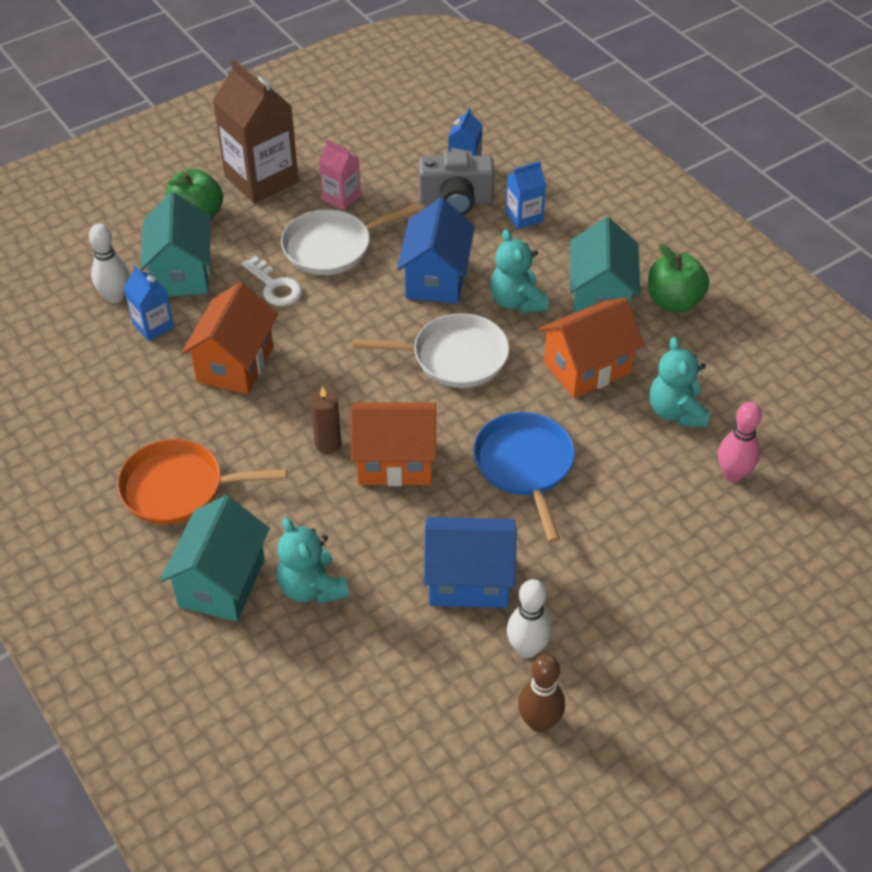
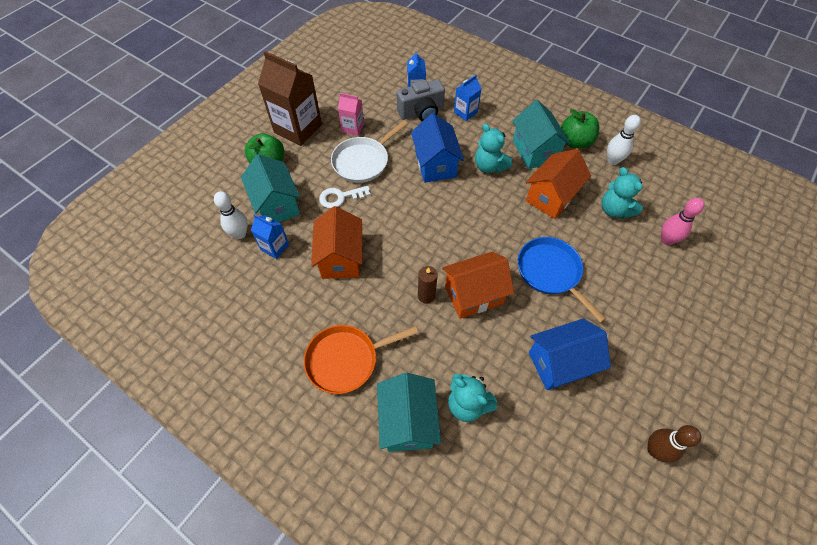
camera: 20 degrees left, 10 degrees up
(275, 286) = (340, 197): white key -> white key turned 135 degrees clockwise
(455, 357) = (472, 213): white pan -> none
(527, 648) = (619, 399): white bowling pin -> white bowling pin (612, 161)

